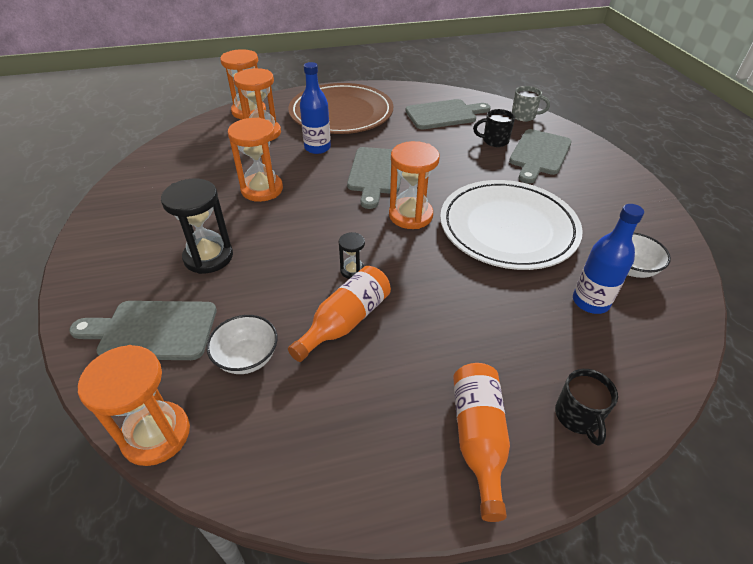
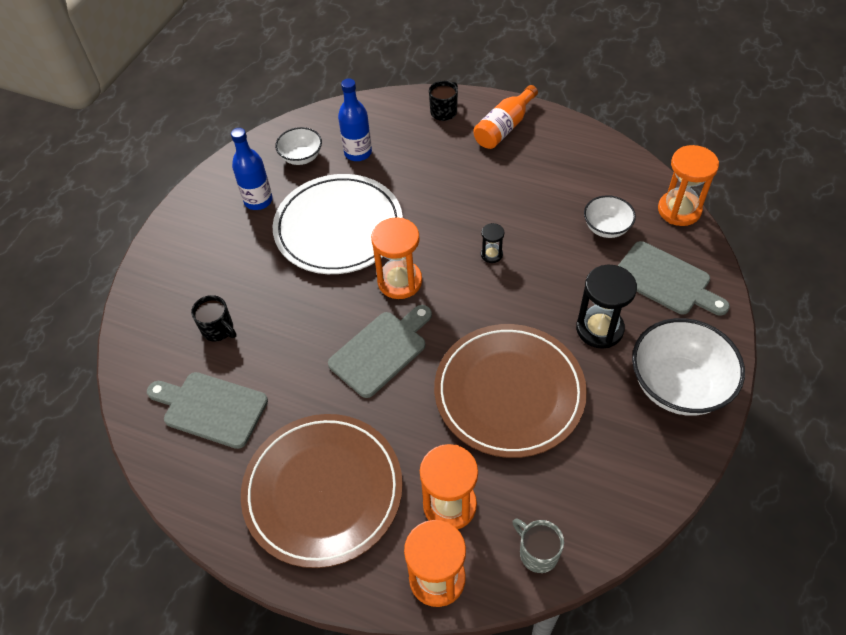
camera: 140 degrees left, 10 degrees up
(119, 247) = (678, 385): none -> white bowl
(262, 189) = (509, 392): orange hourglass -> brown plate
(317, 148) = (406, 431): blue bottle -> blue bottle (258, 200)
(345, 321) = (526, 219): orange bottle -> none
(524, 116) = (136, 350): grey mug -> grey mug (537, 552)
(539, 154) = (205, 286): grey cutting board -> none

